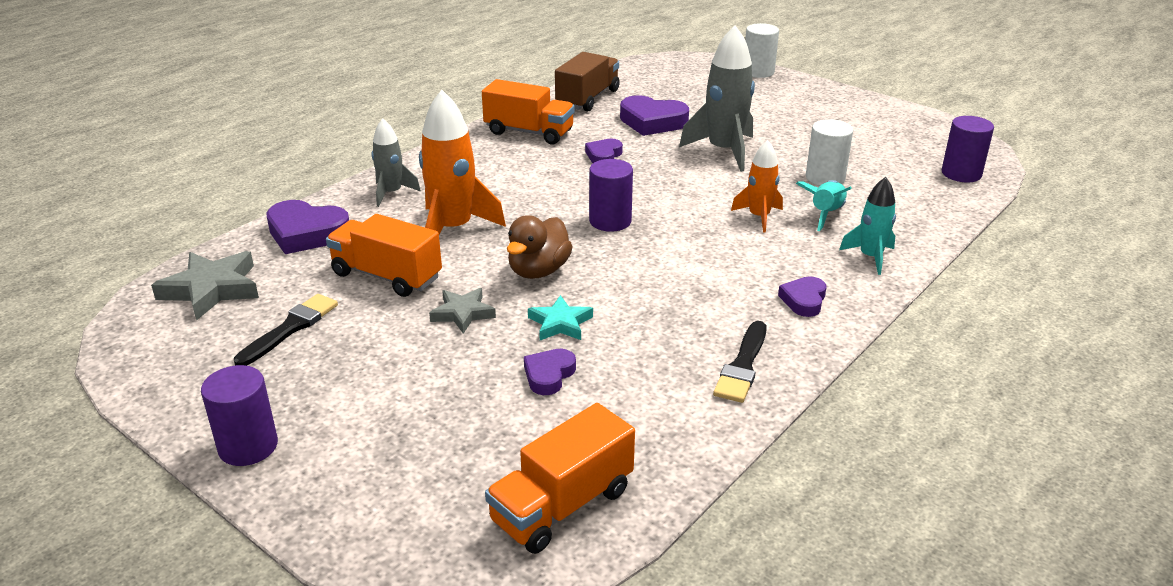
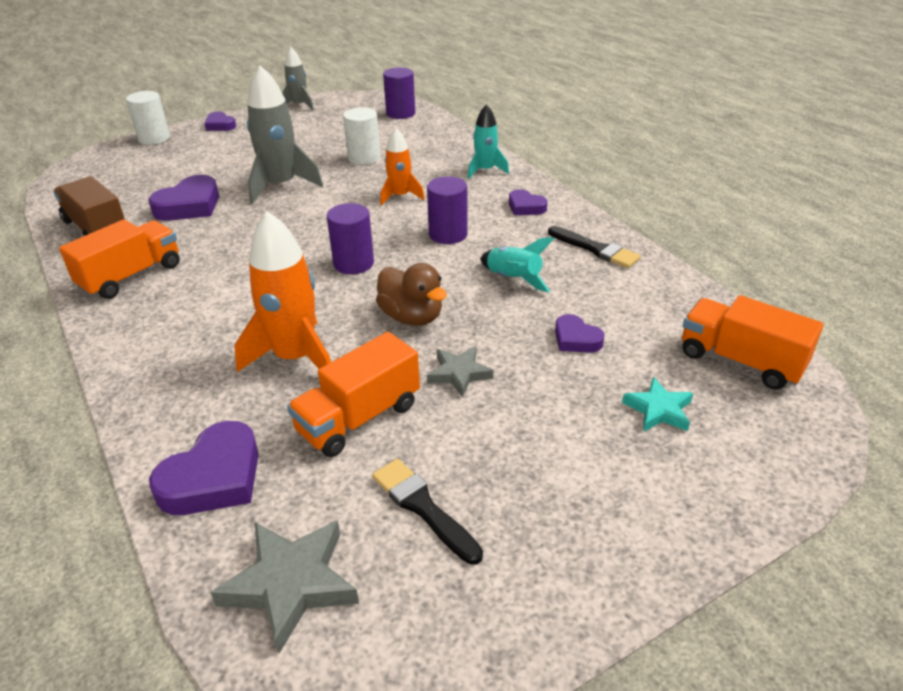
camera: 70 degrees left, 5 degrees up
(248, 446) = (631, 557): purple cylinder -> purple cylinder (448, 234)
(391, 193) = (175, 393): grey rocket -> grey rocket (299, 105)
(560, 323) = (503, 320): turquoise star -> turquoise star (659, 410)
(562, 505) = (740, 361): orange truck -> orange truck turned 150 degrees clockwise
(604, 156) = (229, 243): purple heart -> purple heart (220, 125)
(825, 214) = (417, 171): turquoise rocket -> turquoise rocket (513, 279)

